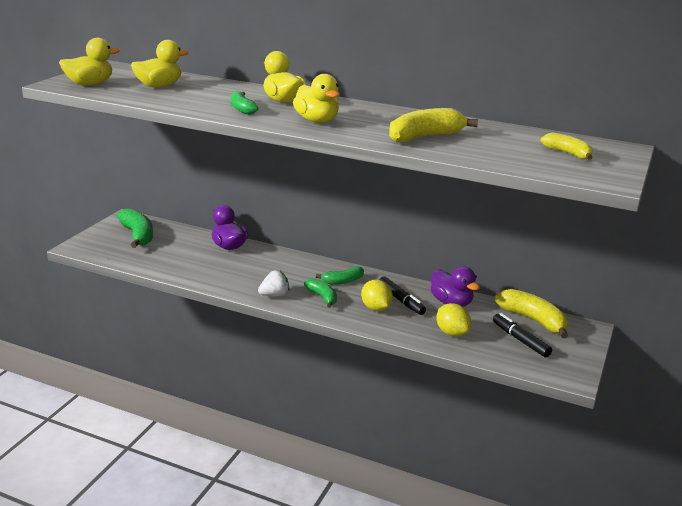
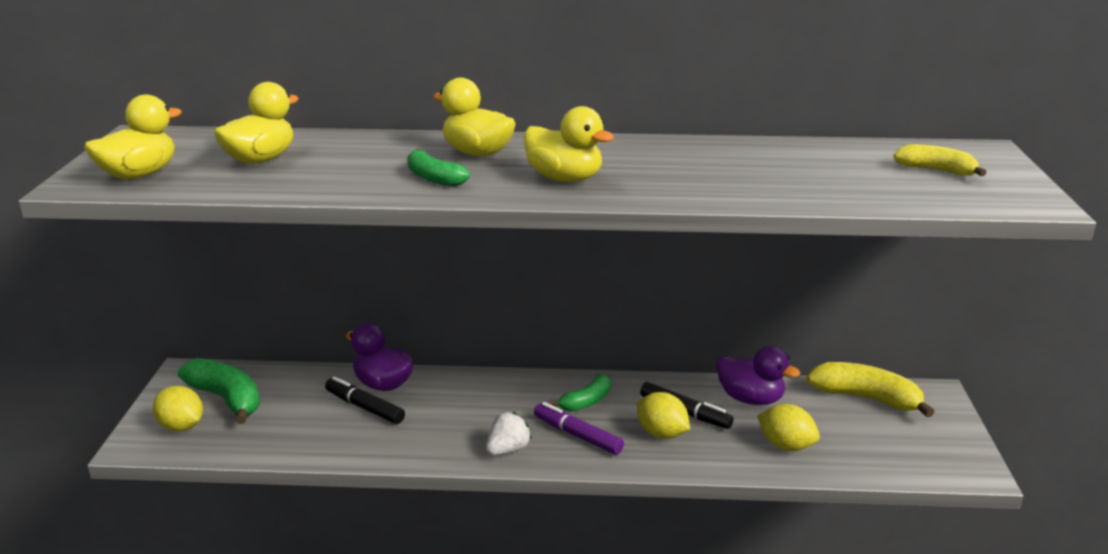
camera: 20 degrees left, 0 degrees up
(105, 244) = (181, 427): none -> yellow lemon
(322, 297) = (577, 435): green banana -> purple marker
(425, 137) = (738, 178): yellow banana -> none
(520, 340) = (874, 433): black marker -> black marker (364, 407)

